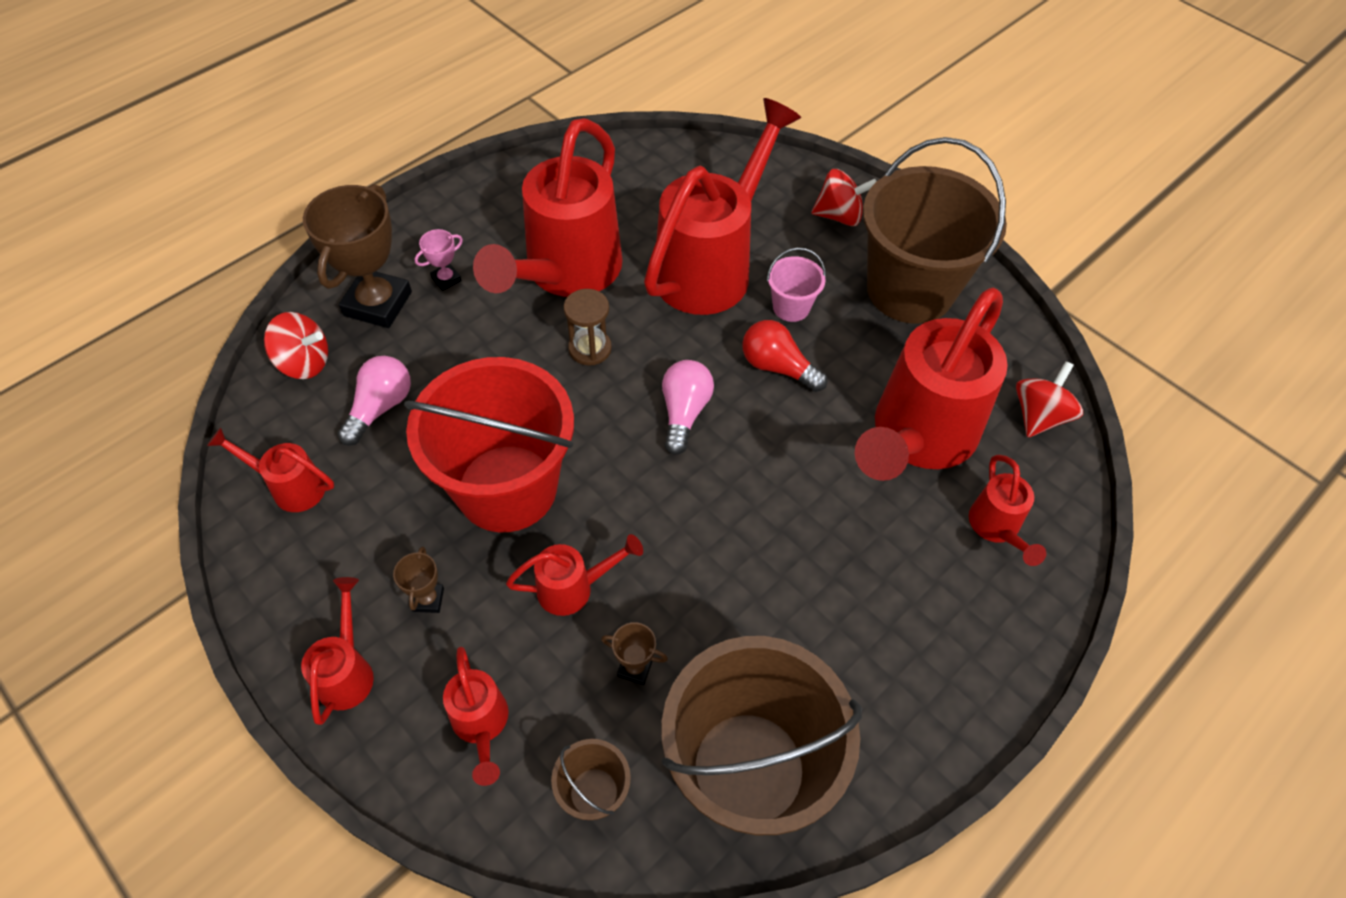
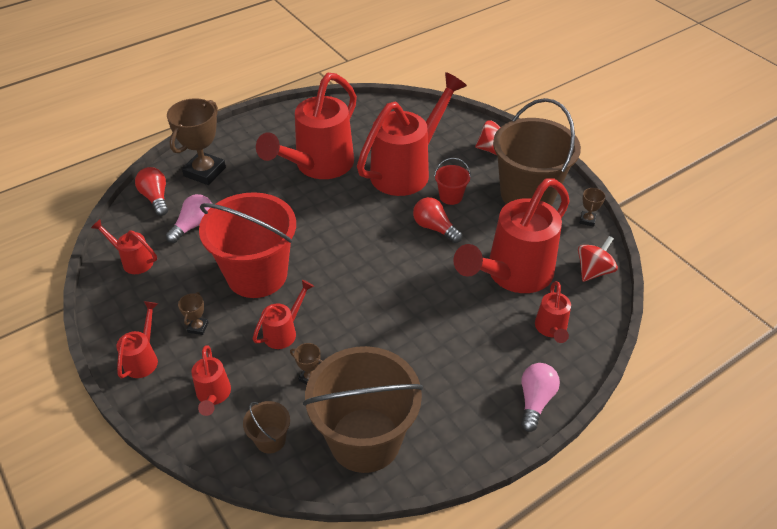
camera: 10 degrees right, 10 degrees down
(304, 362) = (156, 198): red spinning top -> red light bulb
(446, 279) = (247, 163): pink trophy -> none
(574, 588) = (284, 331): red watering can -> red watering can turned 45 degrees counterclockwise
(590, 349) = (323, 207): brown hourglass -> none
(684, 413) = (372, 246): pink light bulb -> pink light bulb (535, 401)
(791, 307) = (450, 196): pink bucket -> red bucket
(1011, 326) = (587, 220): none -> brown trophy

